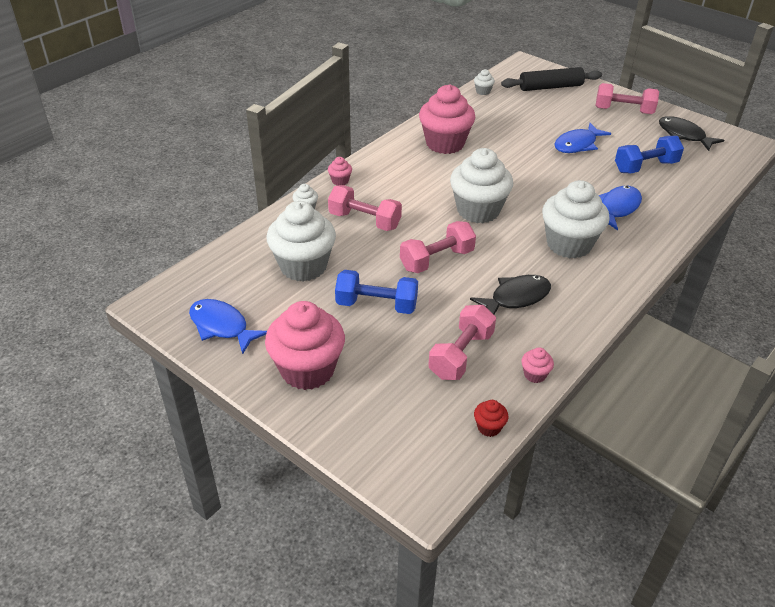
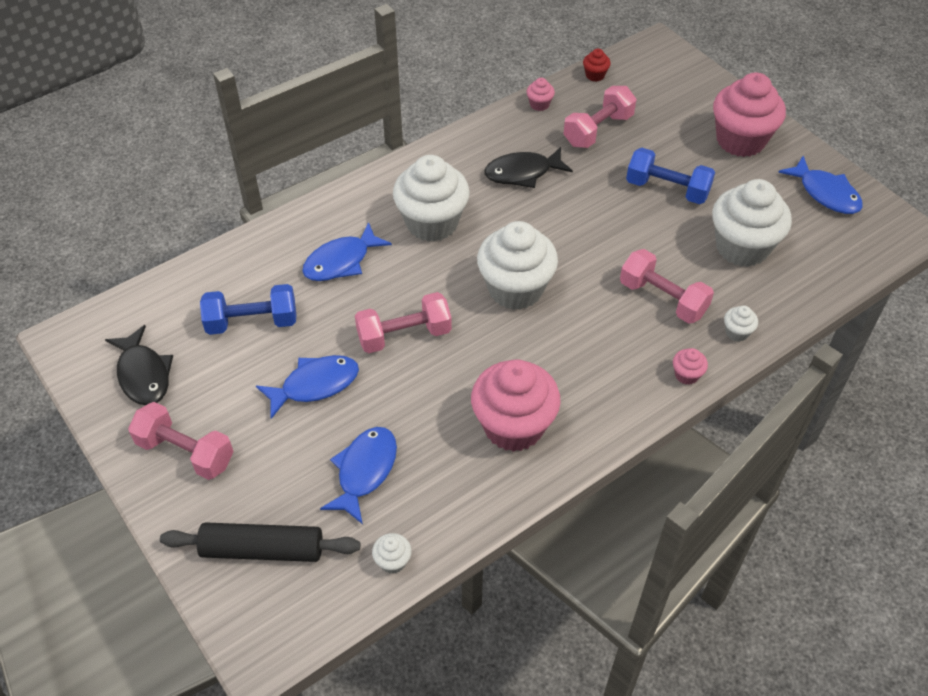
camera: 165 degrees left, 10 degrees up
(437, 260) = (589, 229): pink dumbbell -> pink dumbbell (404, 335)
(520, 116) = (364, 471): none -> blue fish

